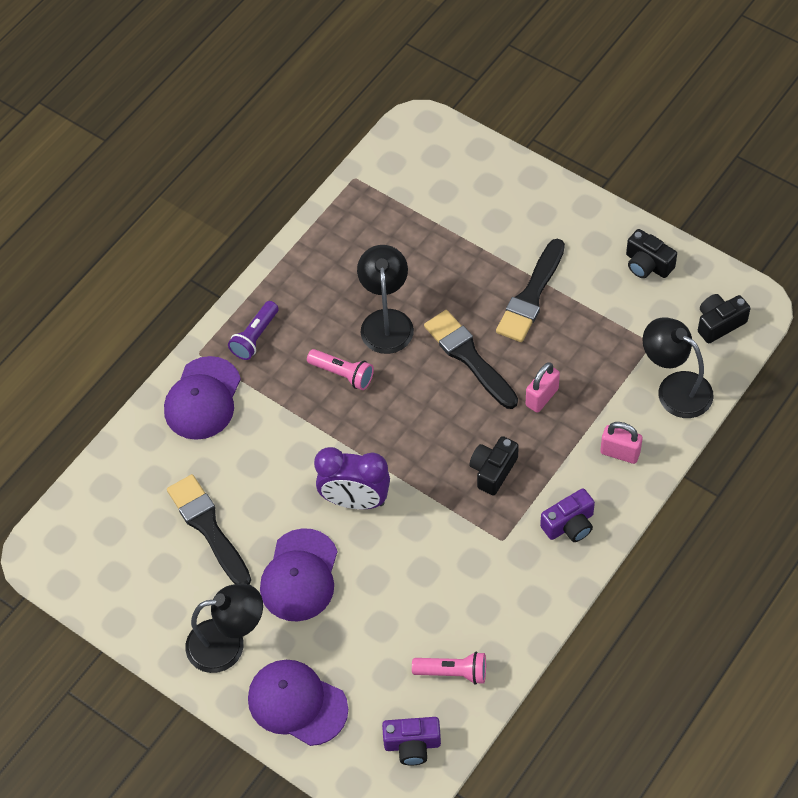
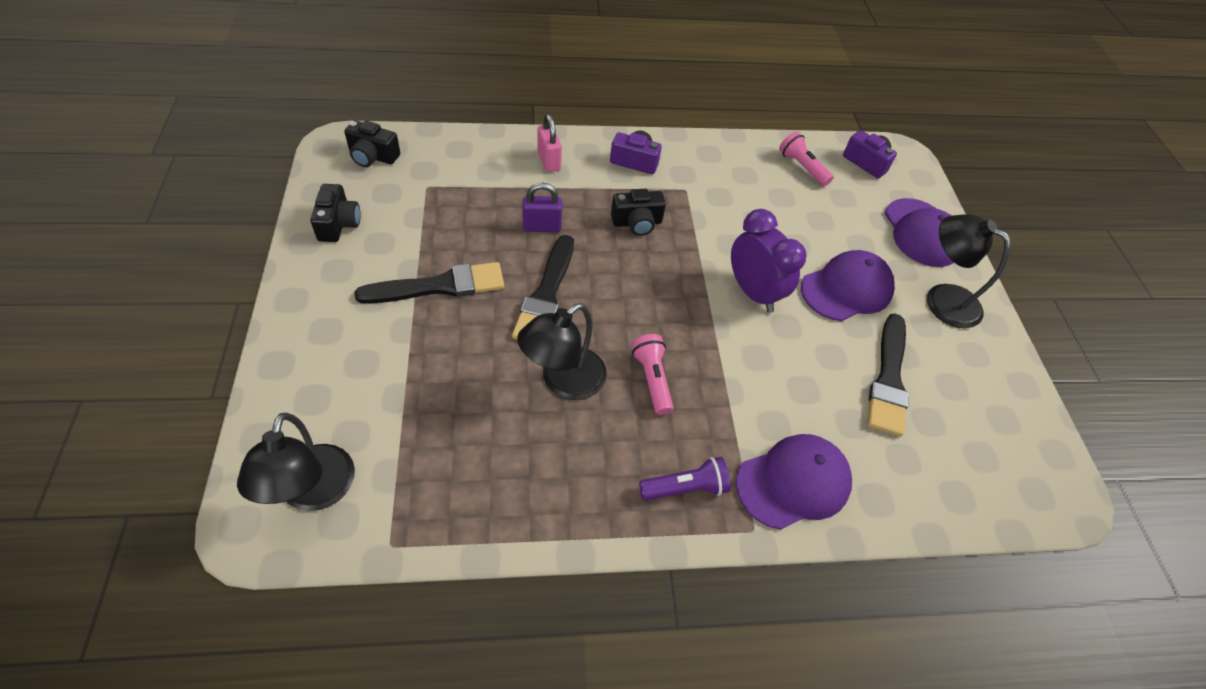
camera: 140 degrees left, 5 degrees down
(542, 397) = (542, 227): pink padlock -> purple padlock
(675, 388) = (460, 156): black lamp -> black lamp (313, 493)

